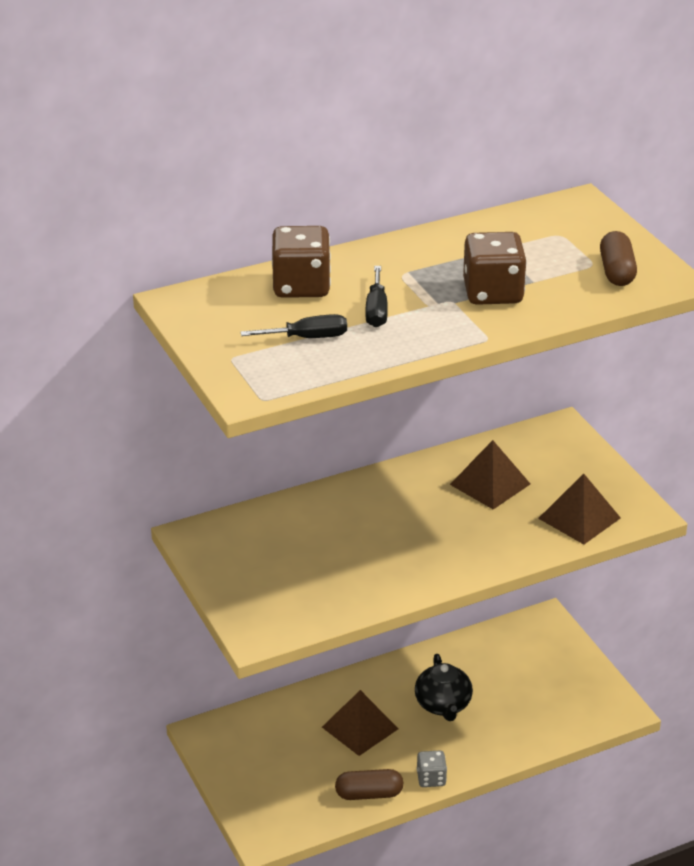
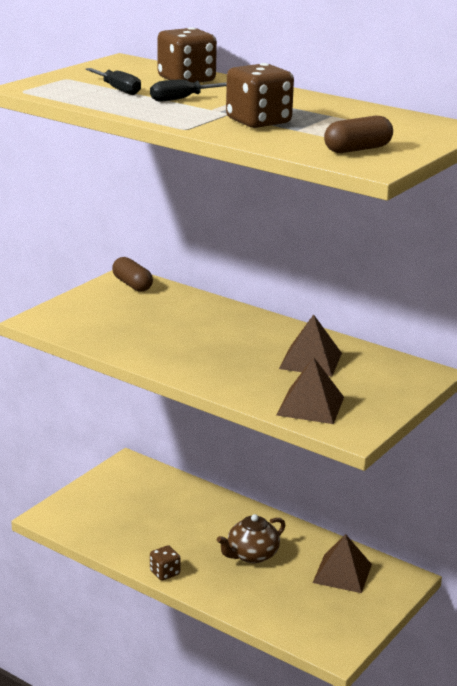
camera: 60 degrees right, 10 degrees down
(360, 728) = (191, 524): brown pyramid -> brown pyramid (342, 573)
(369, 794) = (124, 549): brown capsule -> brown capsule (132, 285)
(431, 778) = (165, 573): grey dice -> brown dice
(443, 705) = (252, 555): black teapot -> brown teapot

